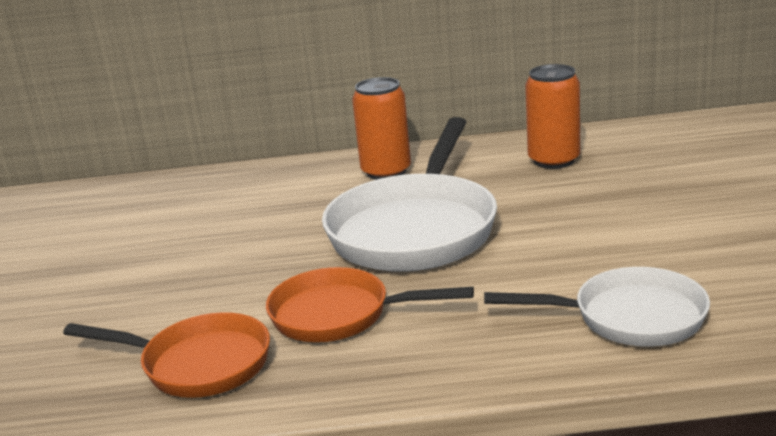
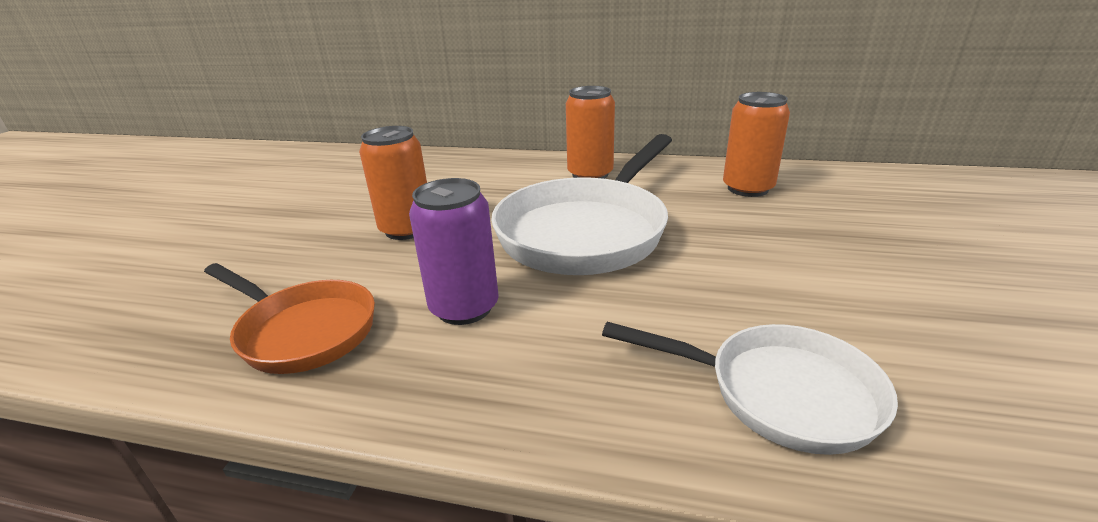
camera: 15 degrees right, 5 degrees up
(224, 261) = (406, 229): none -> orange can
(339, 315) = (464, 307): orange pan -> purple can

